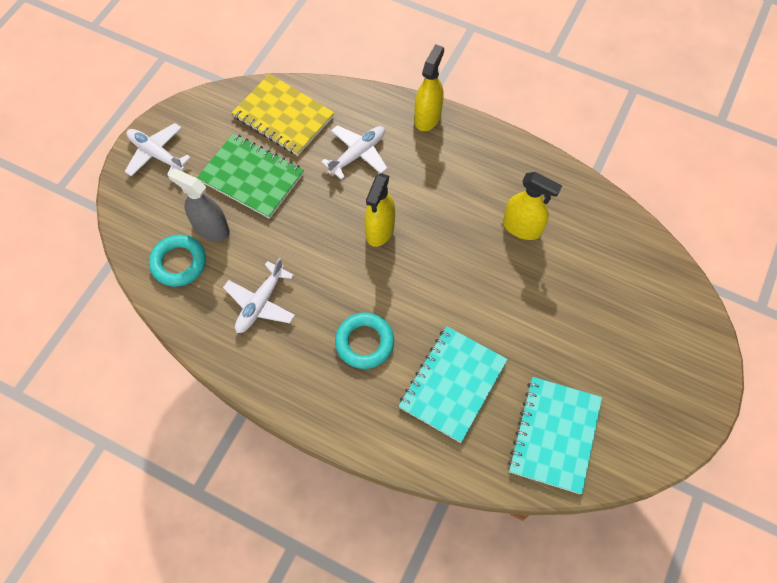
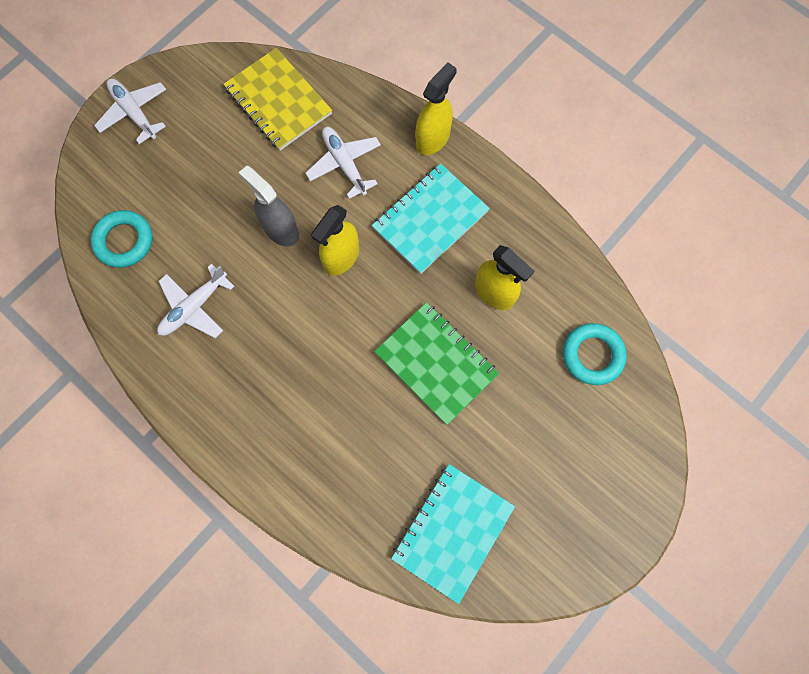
camera: 15 degrees right, 10 degrees up
(211, 229) = (167, 211): grey spray bottle -> grey spray bottle (280, 229)
(251, 177) = (225, 163): green notebook -> green notebook (436, 363)
(358, 154) = (344, 164): white plane -> white plane turned 90 degrees counterclockwise
(364, 342) = (287, 378): turquoise ring -> turquoise ring (592, 355)
(453, 384) = (364, 448): turquoise notebook -> turquoise notebook (430, 220)

